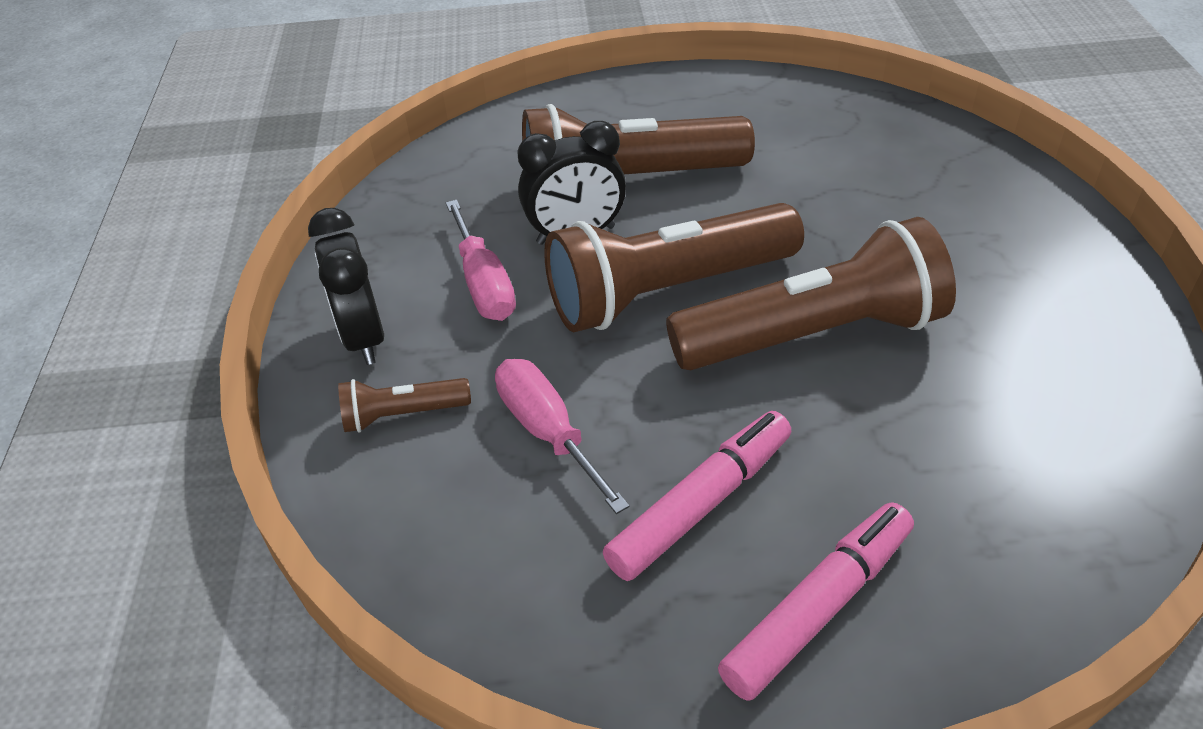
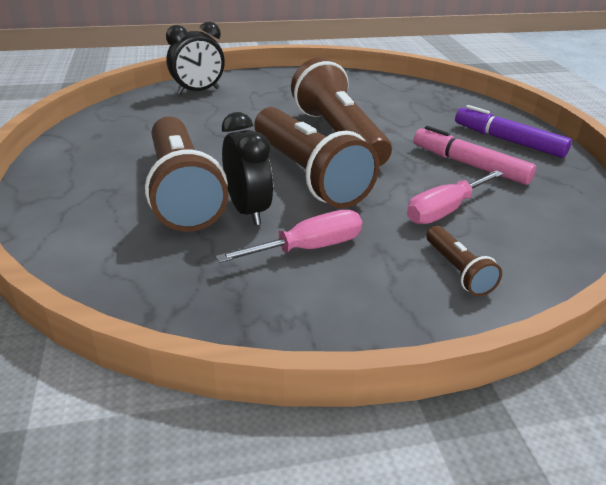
camera: 100 degrees left, 10 degrees down
(363, 337) = (385, 305): black clock -> black clock (198, 91)
(818, 607) = (508, 141): pink marker -> purple marker

